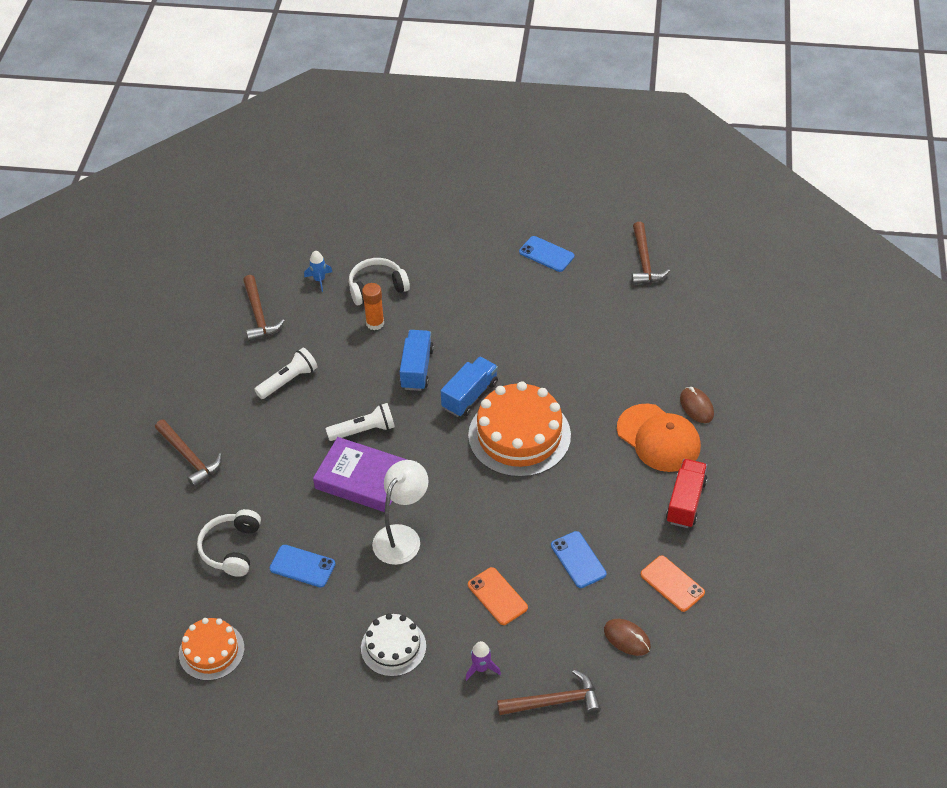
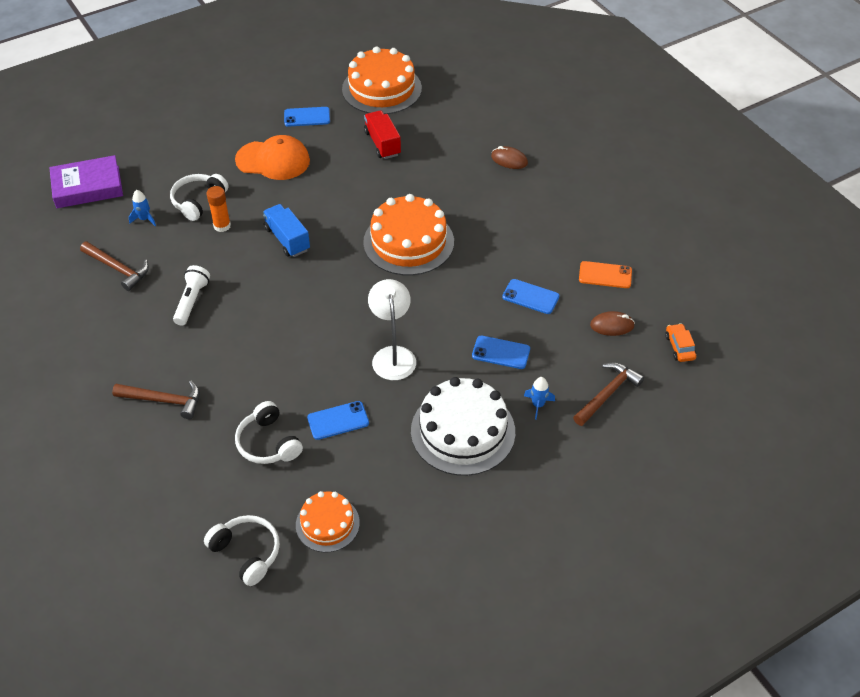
camera: 40 degrees left, 0 degrees up
(132, 631) = (247, 553): none -> white headphones
(362, 479) = (322, 335): purple book -> purple book (88, 187)
(363, 430) = (289, 302): white flashlight -> none
(393, 647) = (463, 431): white cake -> white cake, size x1.74
(470, 395) = (346, 236): blue truck -> none
(481, 668) = (538, 405): purple rocket -> blue rocket
(497, 596) = (501, 352): orange phone -> blue phone
(644, 261) = (382, 89): brown hammer -> orange cake
(658, 438) = (504, 192): orange cap -> orange cap (273, 160)
(671, 703) = (679, 347): none -> orange car
(685, 502) = (562, 221): red truck -> red truck (382, 143)

